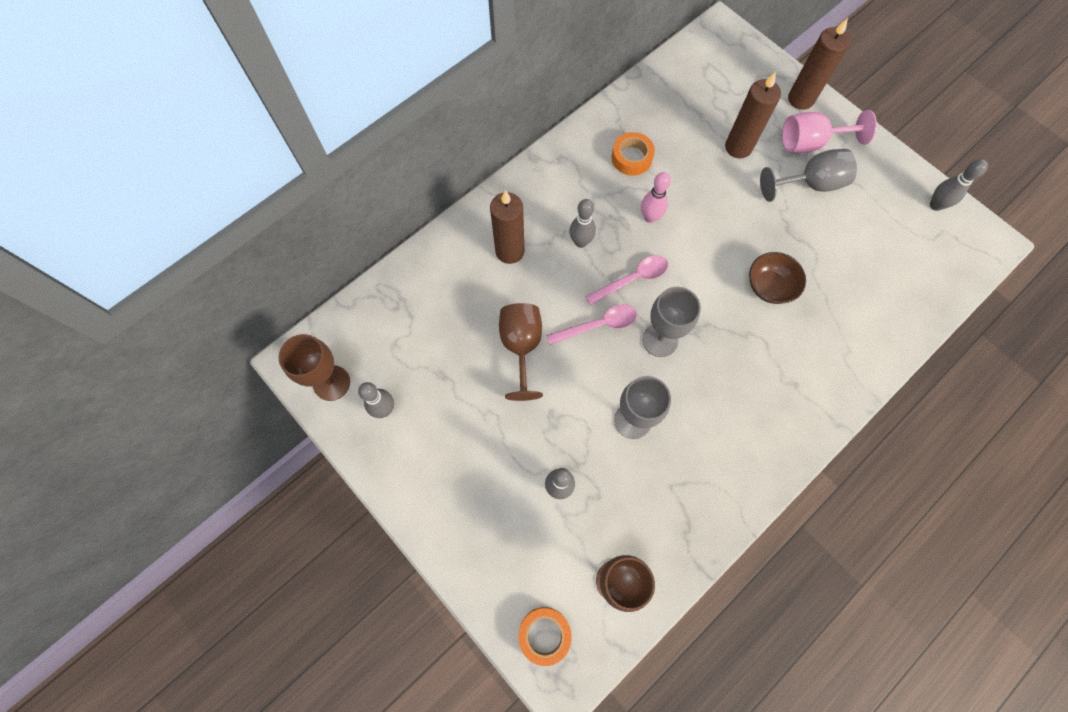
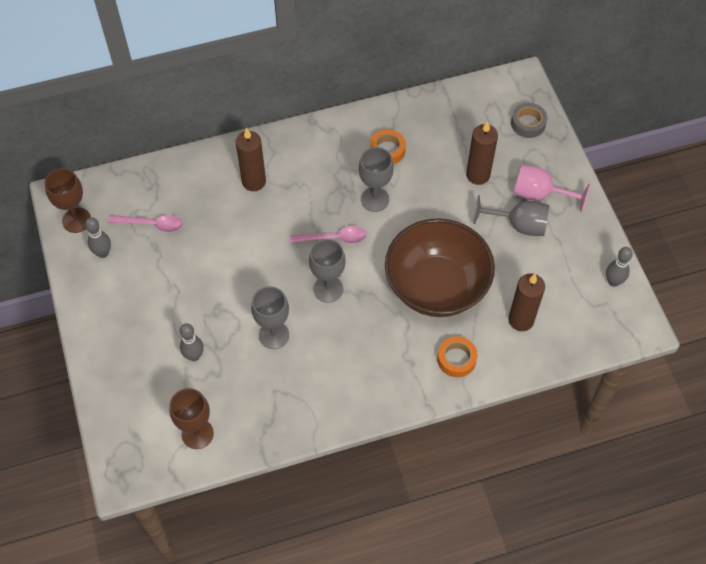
camera: 25 degrees right, 10 degrees down
(521, 347) = (223, 251): brown goblet -> none
(544, 634) = (128, 445): orange tape -> orange tape (456, 359)
(580, 242) = (311, 196): grey bowling pin -> none
(598, 325) = (288, 260): pink spoon -> pink spoon (151, 224)
(650, 217) = (375, 199): pink bowling pin -> grey goblet
(754, 73) = (528, 123): none -> grey tape
(769, 286) = (436, 286): brown bowl -> brown bowl, size x2.27
(800, 99) = (553, 158): brown candle -> brown candle (521, 320)

